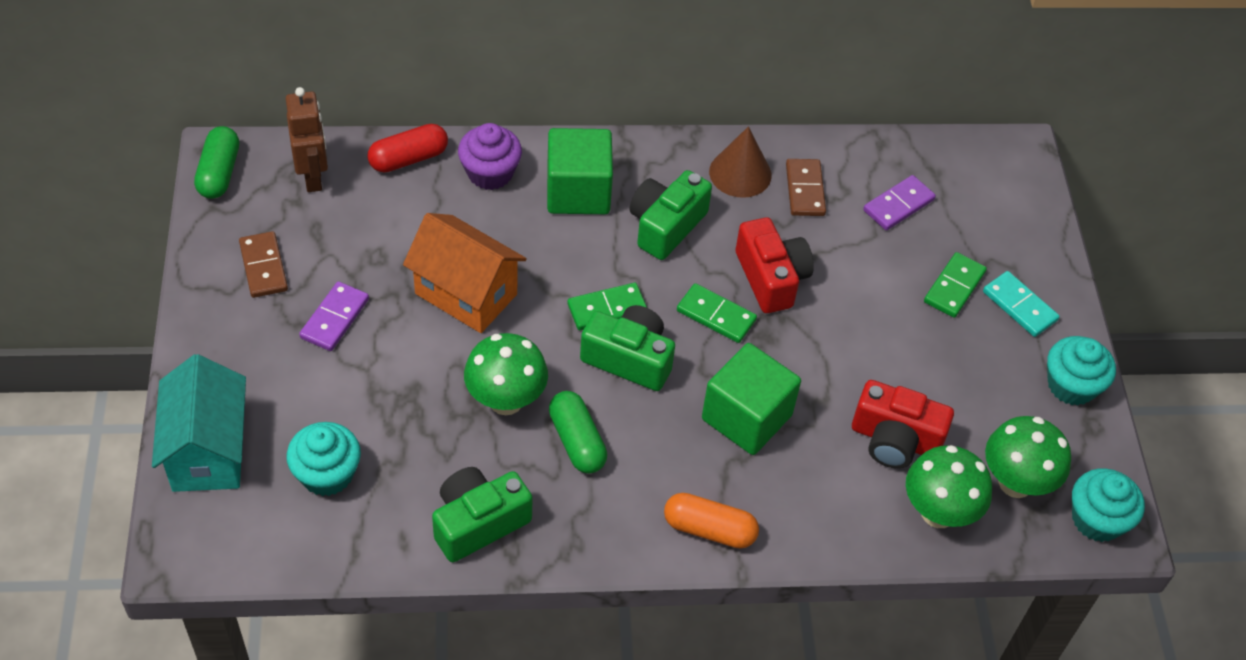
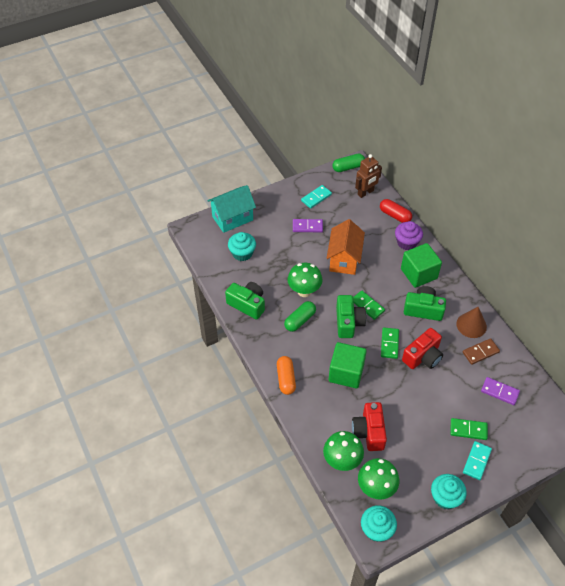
camera: 70 degrees right, 0 degrees up
(263, 267) = (316, 197): brown domino -> turquoise domino

